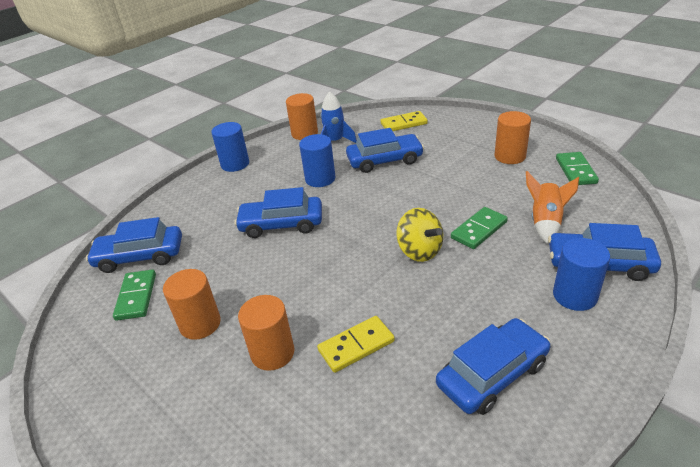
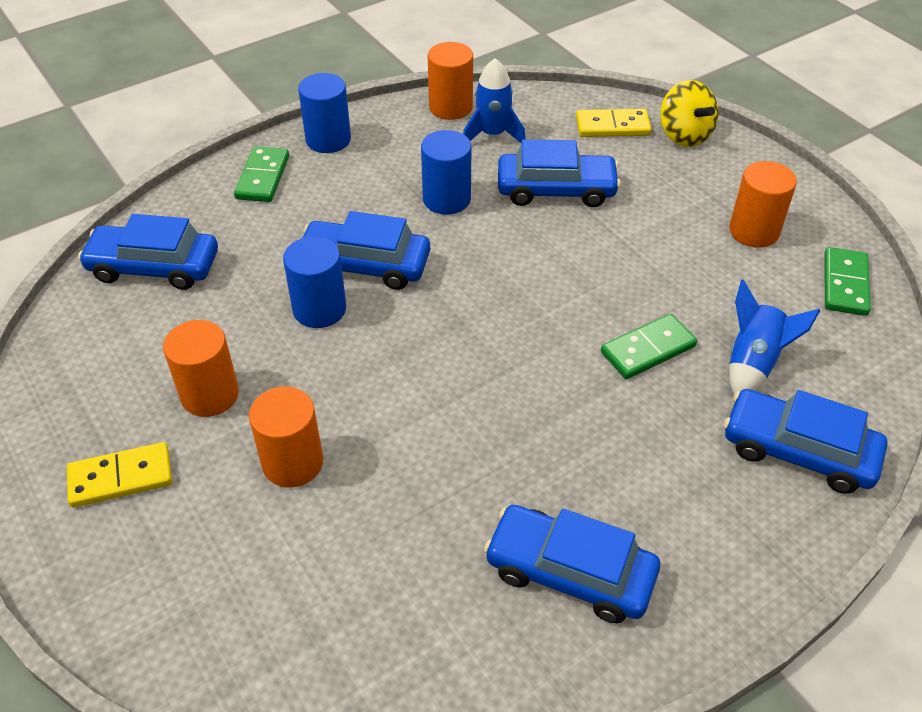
camera: 10 degrees right, 10 degrees up
(136, 296) = (136, 330): green domino -> green domino (263, 177)
(356, 346) = (405, 482): yellow domino -> yellow domino (121, 477)
(419, 251) = (547, 361): yellow spinning top -> yellow spinning top (684, 135)
(492, 374) = (570, 572): blue car -> blue car turned 135 degrees counterclockwise
(545, 222) = (753, 362): orange rocket -> blue rocket
(574, 295) = (737, 490): blue cylinder -> blue cylinder (319, 309)

